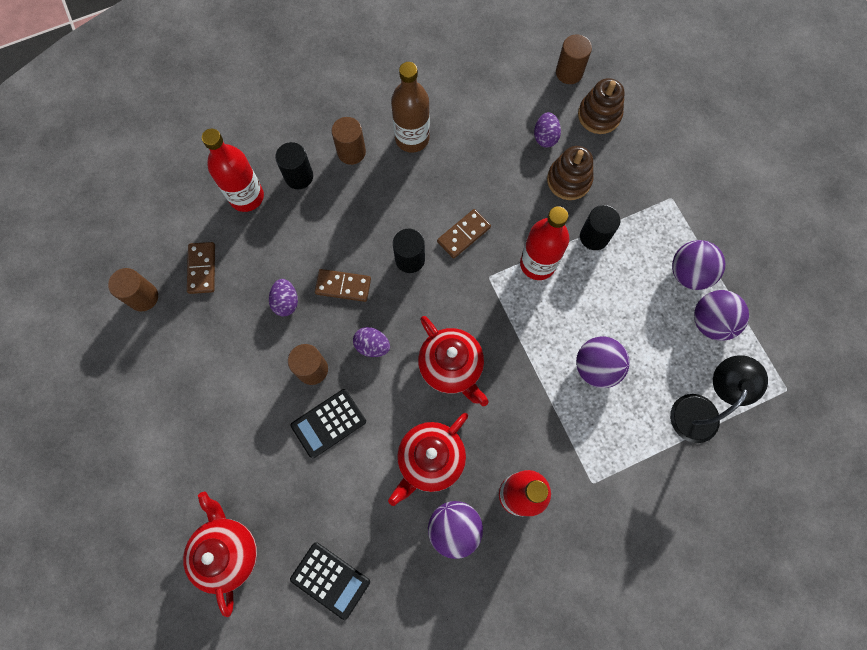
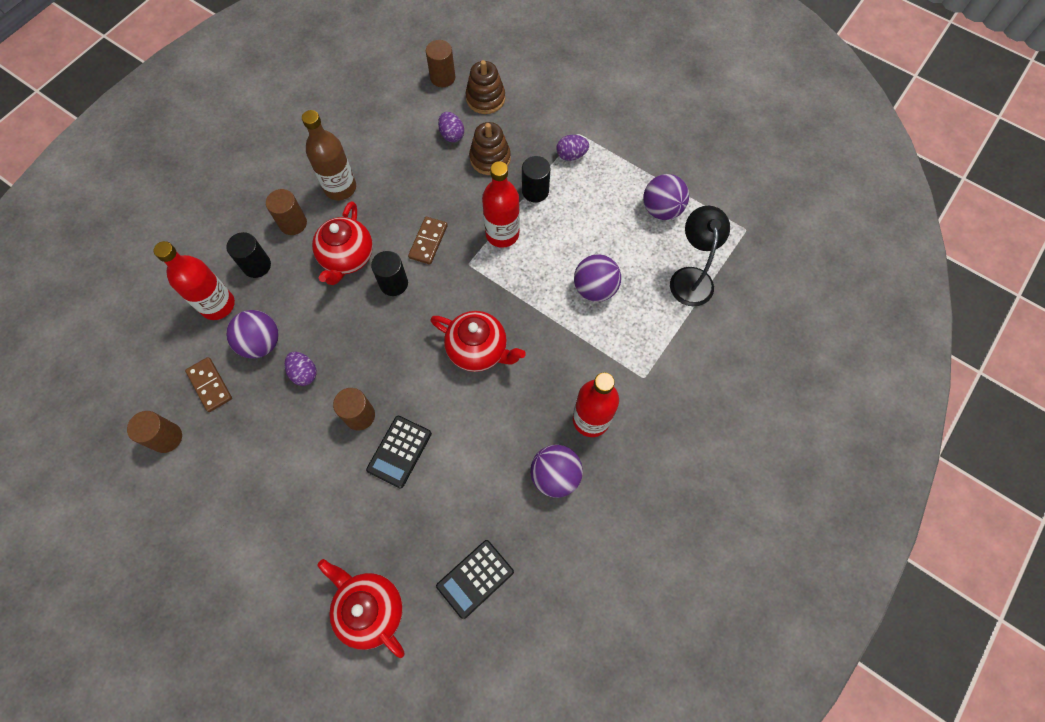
camera: 30 degrees left, 5 degrees down
(330, 580) = (475, 578): black calculator -> black calculator turned 135 degrees clockwise
(343, 286) = (348, 334): brown domino -> none
(372, 346) = (401, 369): purple egg -> purple egg (571, 155)
(430, 460) = (503, 433): red teapot -> red teapot (347, 258)
(689, 273) = (624, 182): purple ball -> purple ball (261, 343)

